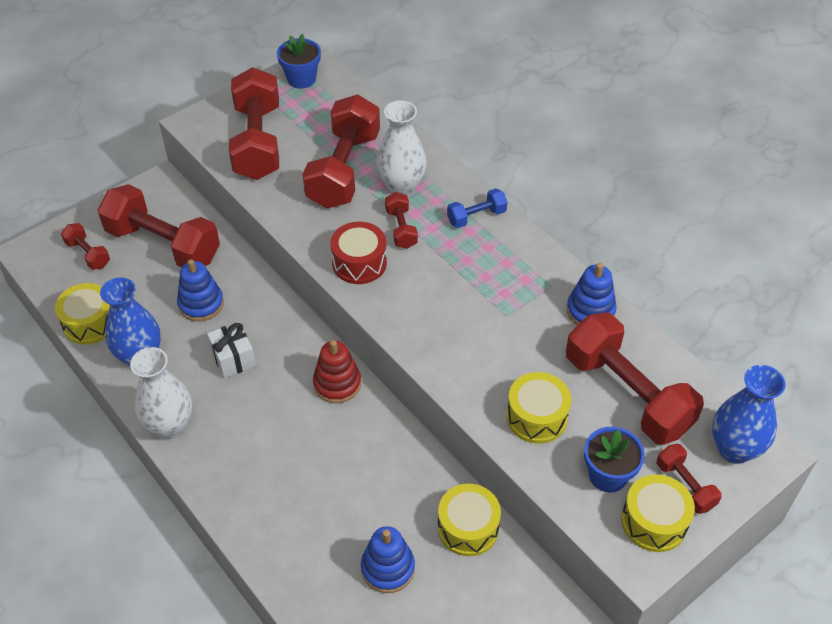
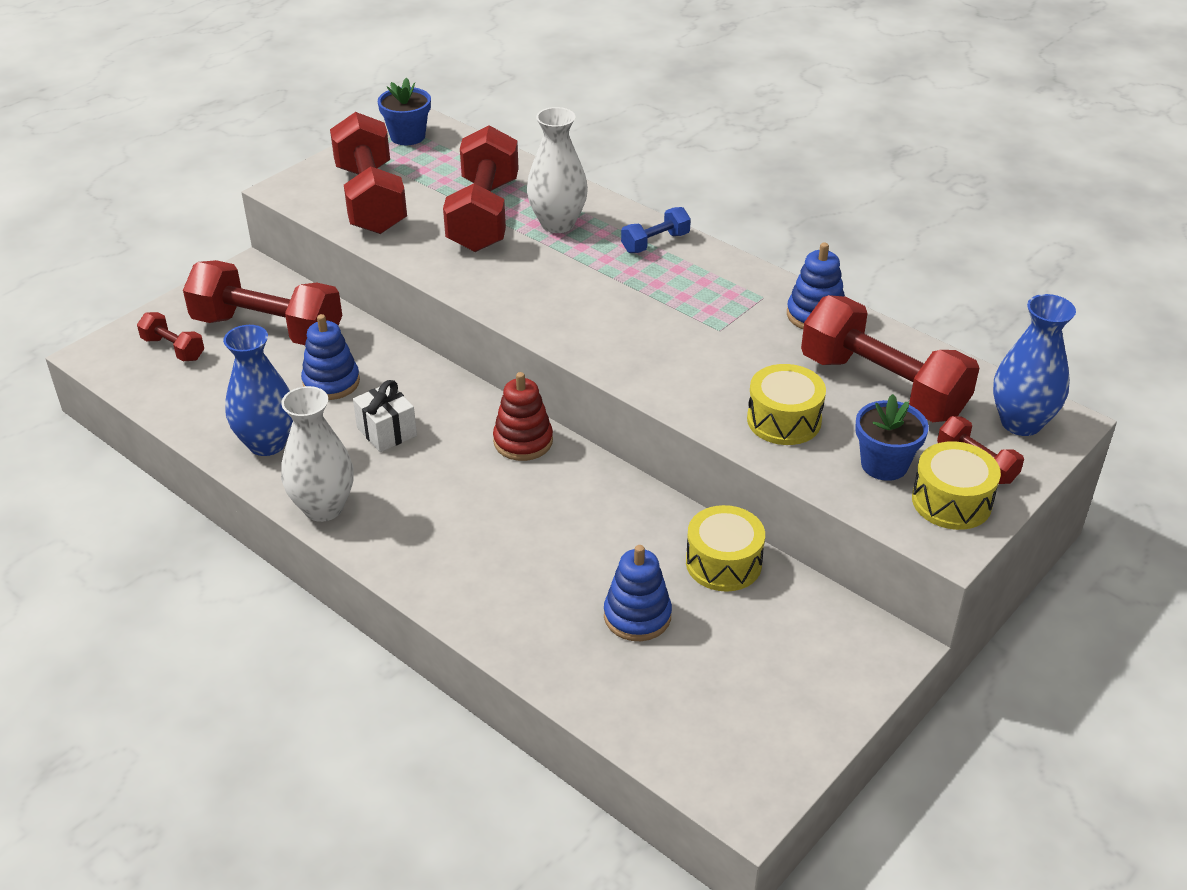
camera: 10 degrees left, 10 degrees down
(90, 323) = (193, 417): yellow drum -> none
(359, 263) = (528, 299): red drum -> none
(401, 229) = (569, 263): red dumbbell -> none

